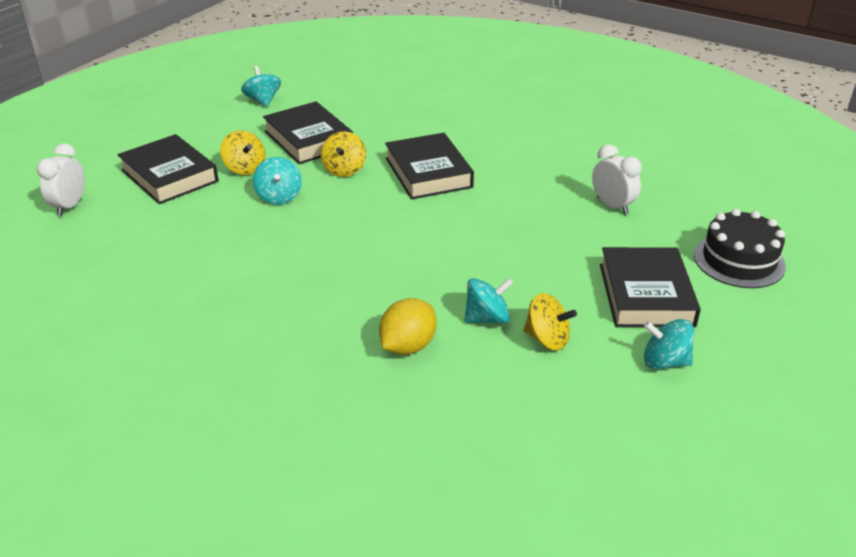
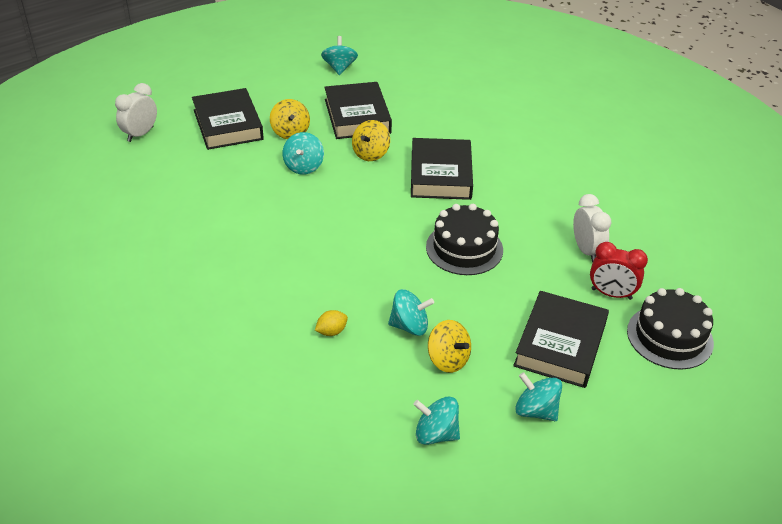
camera: 20 degrees right, 5 degrees up
(408, 346) = (331, 331): yellow lemon -> yellow lemon, size x0.56
(495, 232) = (464, 248): none -> black cake
(582, 414) = (436, 434): none -> turquoise spinning top
(661, 237) = (611, 294): none -> red clock

